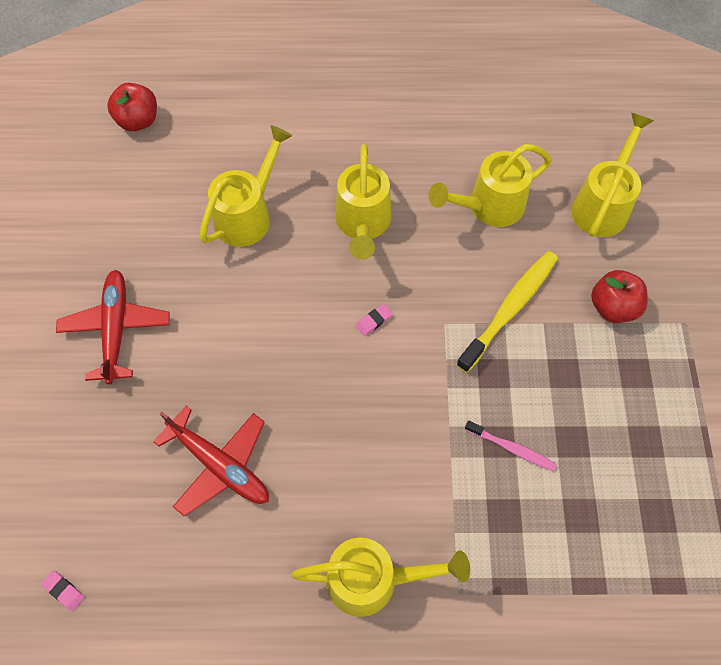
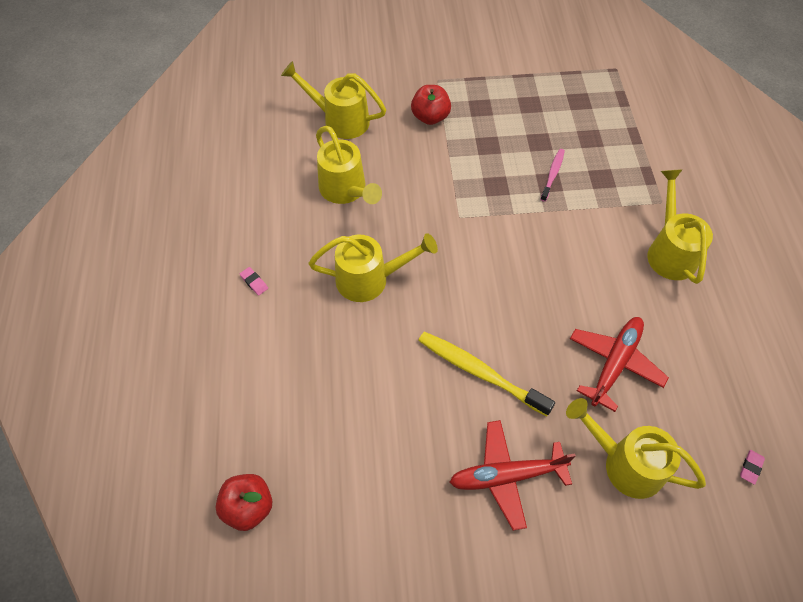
camera: 95 degrees left, 5 degrees down
(248, 215) = (367, 375): yellow watering can -> yellow watering can (625, 464)
(374, 321) = (464, 264): pink eraser -> pink eraser (254, 282)
(510, 309) = (440, 176): yellow toothbrush -> yellow toothbrush (480, 372)

